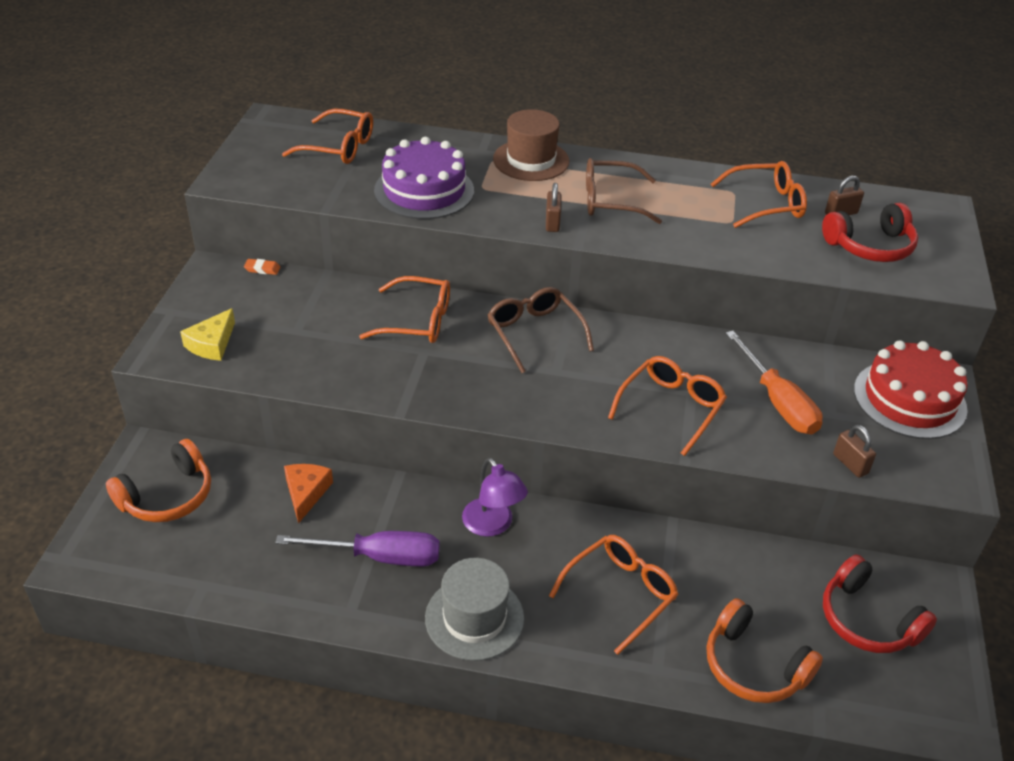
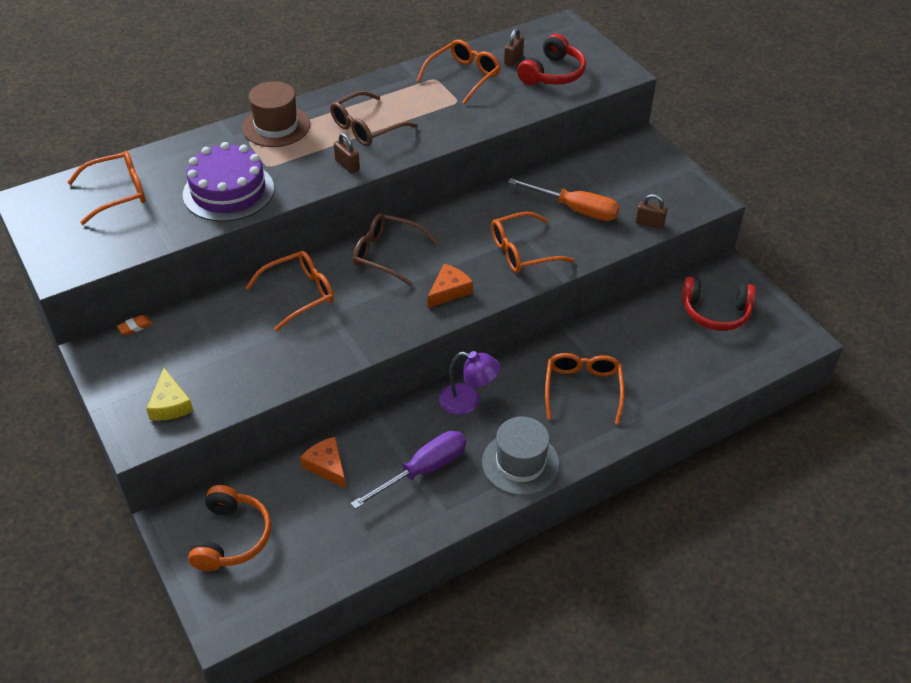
camera: 40 degrees left, 5 degrees up
(553, 399) = (449, 291): none -> orange cheese
(671, 408) = (522, 251): orange glasses -> orange glasses turned 105 degrees counterclockwise
(753, 666) = (689, 378): orange headphones -> none
(909, 399) = (639, 164): red cake -> none

